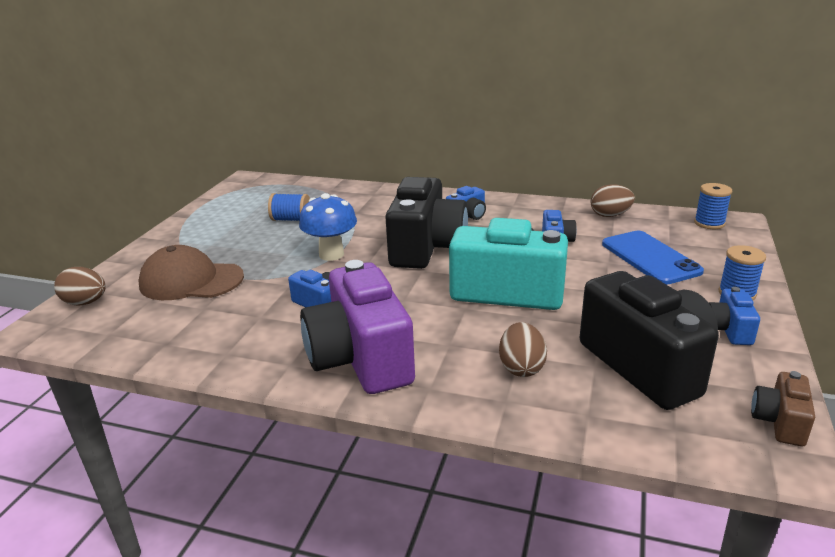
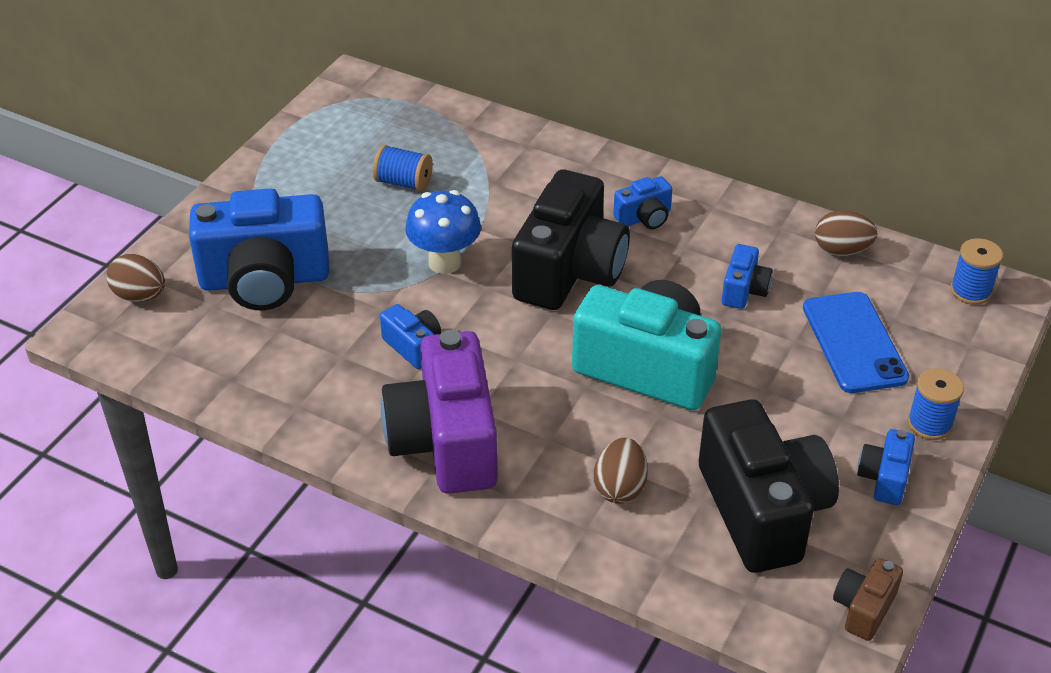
camera: 10 degrees right, 15 degrees up
(191, 281) = (265, 280): brown cap -> blue camera

